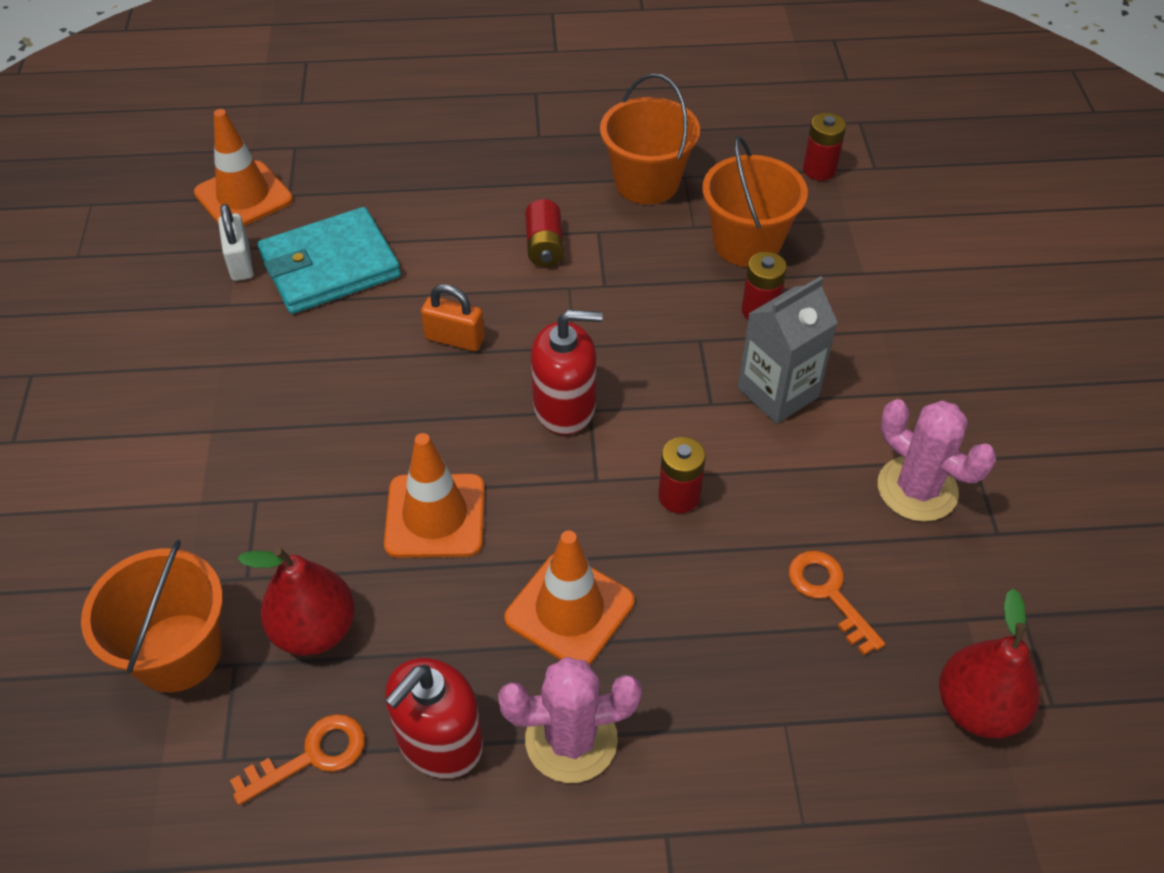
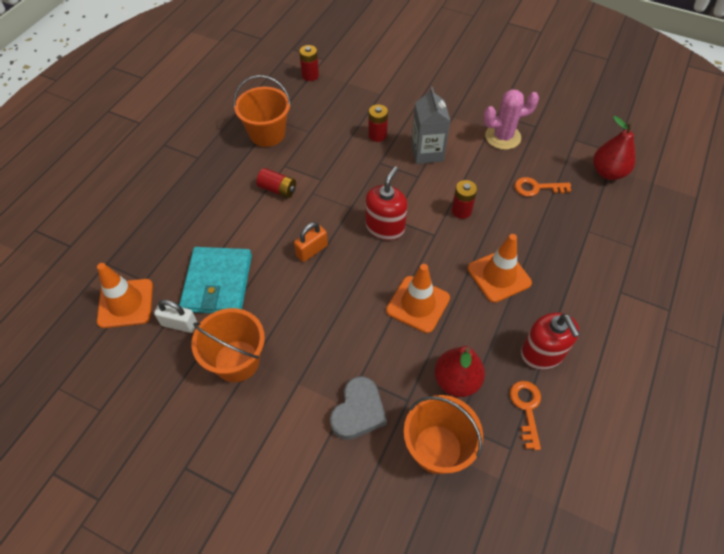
camera: 60 degrees left, 5 degrees up
(197, 523) = (358, 411): none -> grey heart
(571, 739) = (563, 304): pink cactus -> none
(747, 243) = (334, 120): orange bucket -> orange bucket (237, 361)

